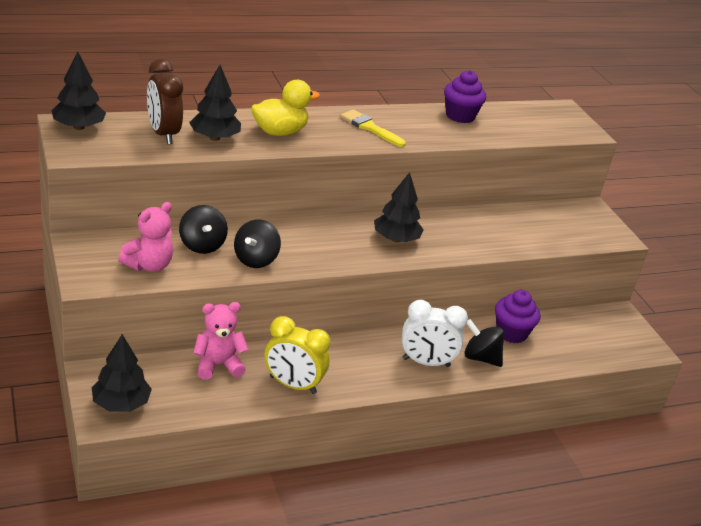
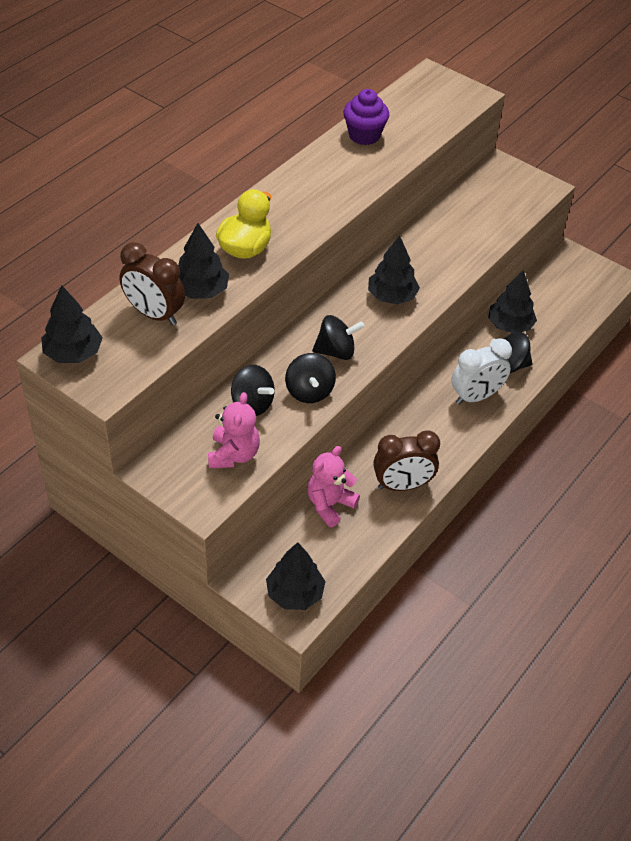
camera: 30 degrees left, 15 degrees up
(292, 385) = (402, 485): yellow clock -> brown clock
(308, 248) = (336, 351): none -> black spinning top
(370, 128) = (310, 196): yellow brush -> none
(511, 333) = (509, 325): purple cupcake -> black tree

